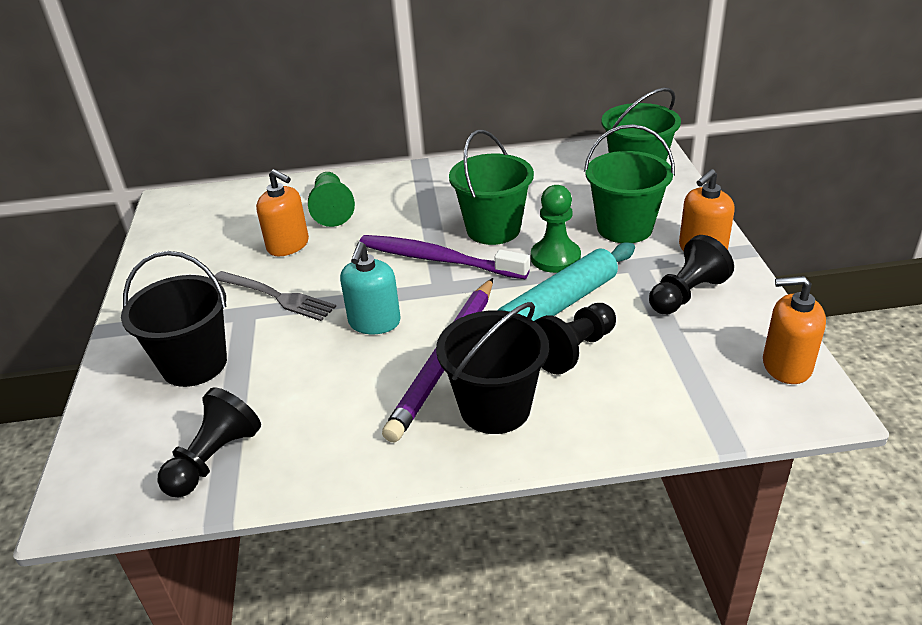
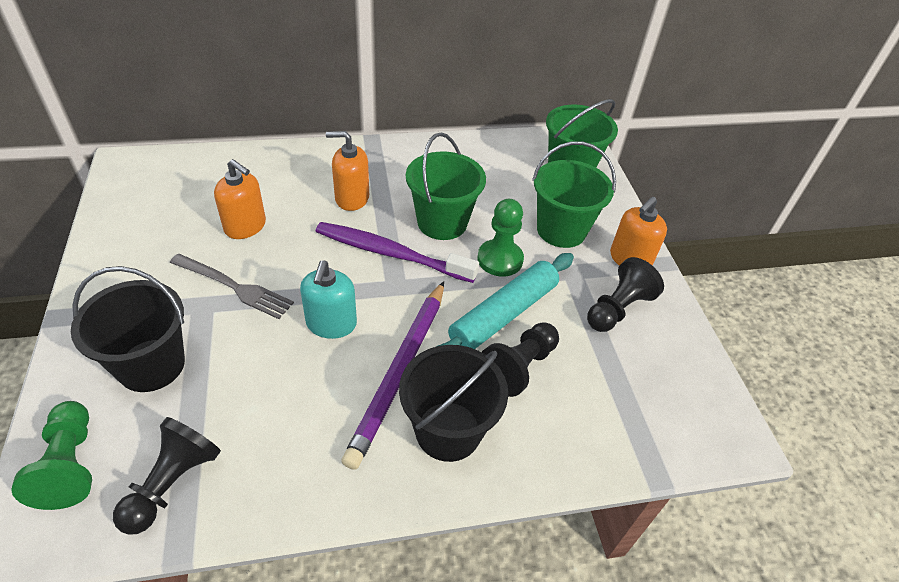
camera: 10 degrees left, 10 degrees up
(332, 210) = (288, 188): green pawn -> green pawn (70, 464)
(786, 366) = (706, 394): orange soap dispenser -> orange soap dispenser (352, 198)

